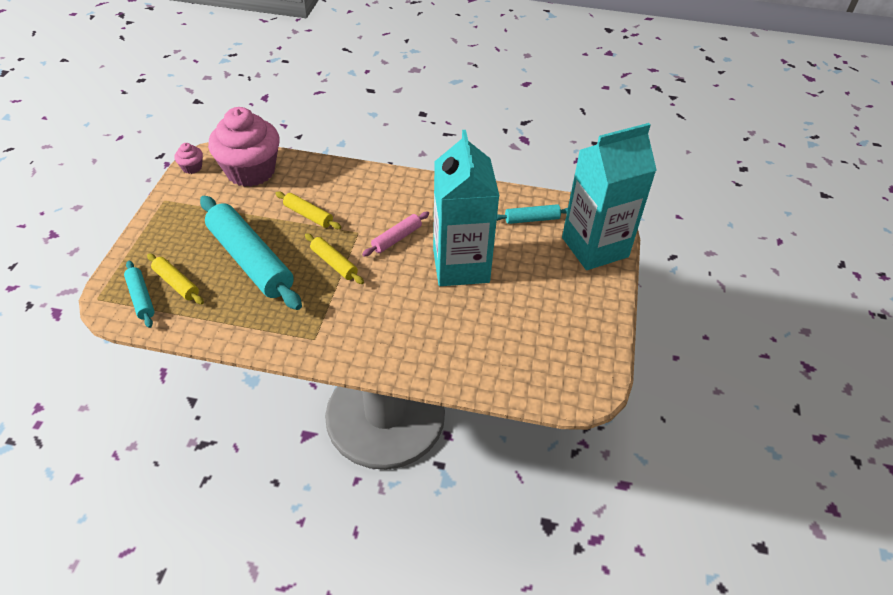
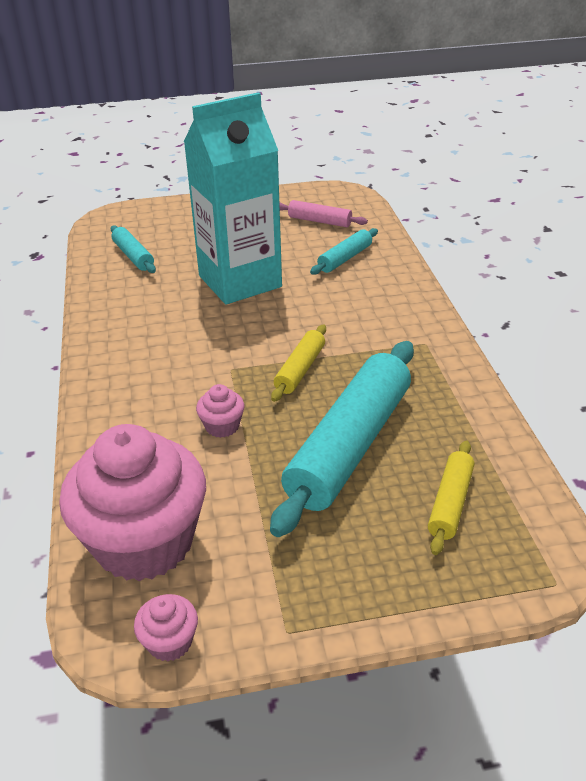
camera: 110 degrees left, 10 degrees down
(141, 298) = (507, 528): turquoise rolling pin -> turquoise rolling pin (345, 258)
(308, 215) = (222, 426): yellow rolling pin -> pink cupcake
(396, 238) = (222, 335): pink rolling pin -> pink rolling pin (319, 221)
(595, 247) = (159, 216): turquoise carton -> none

